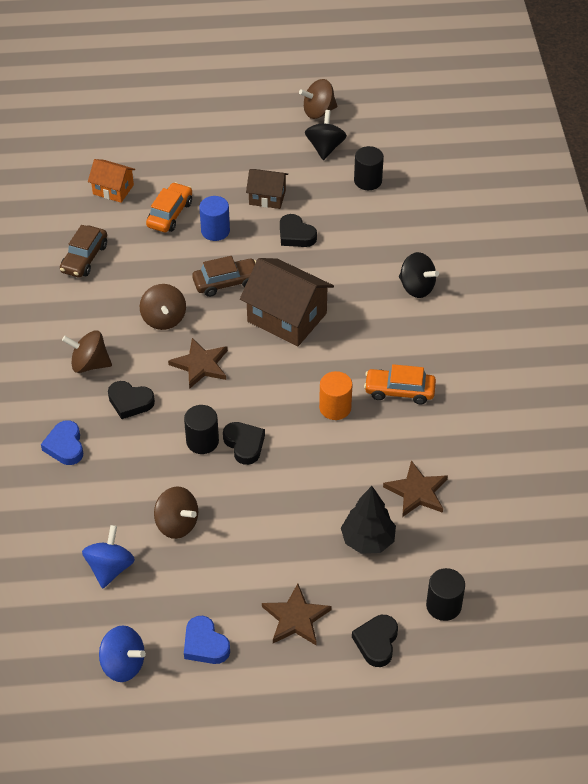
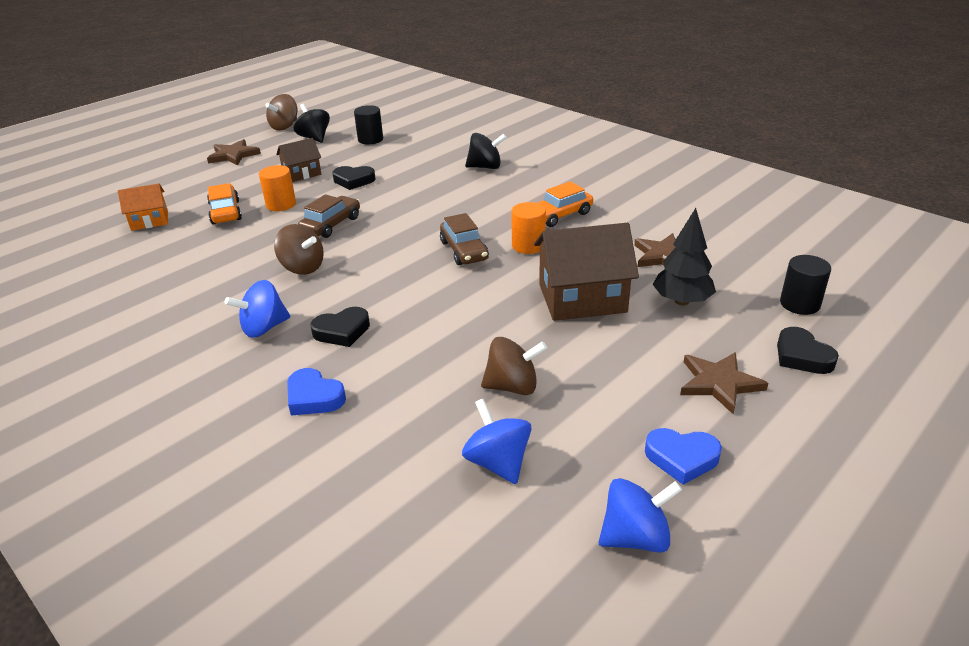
camera: 40 degrees left, 15 degrees down
(84, 258) = (170, 268): brown car -> brown car (464, 251)
(89, 364) = (264, 328): brown spinning top -> blue spinning top
(200, 365) = (377, 277): brown star -> brown star (233, 155)
(202, 441) = (450, 320): black cylinder -> none
(215, 231) = (281, 204): blue cylinder -> orange cylinder
(244, 444) = (490, 302): black heart -> none
(287, 317) = (412, 220): brown house -> brown house (582, 298)

